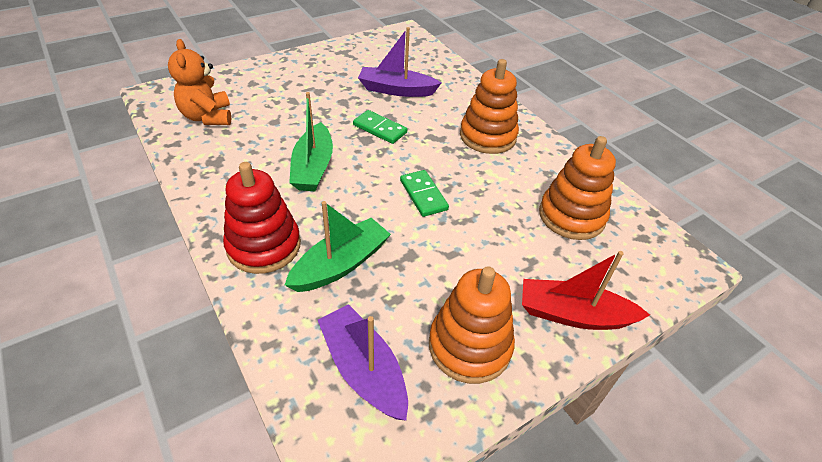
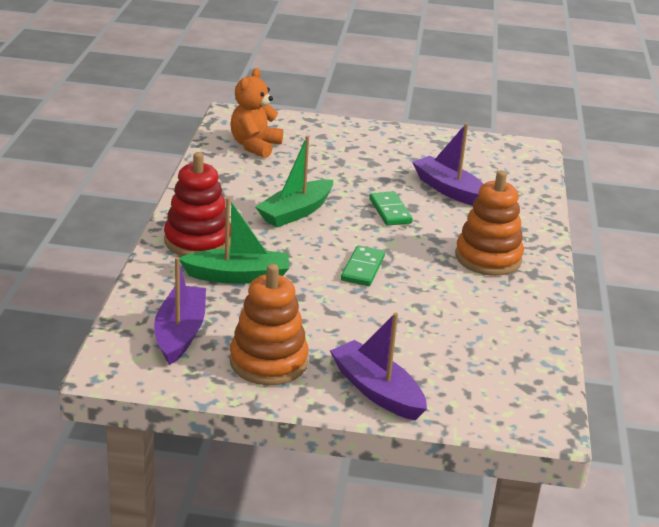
camera: 40 degrees right, 15 degrees down
(571, 216) = (479, 342): orange stacking toy -> none
(573, 314) = (377, 391): red boat -> purple boat

